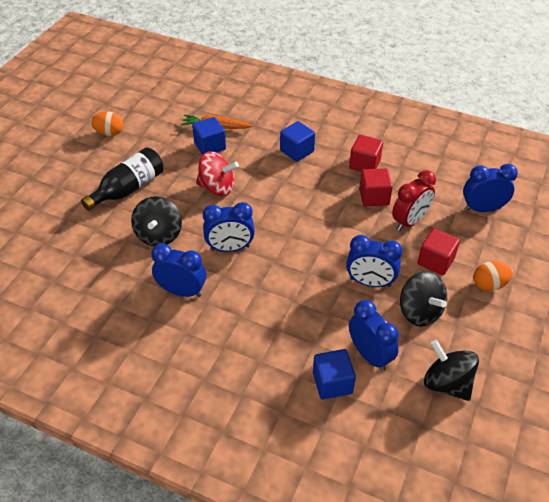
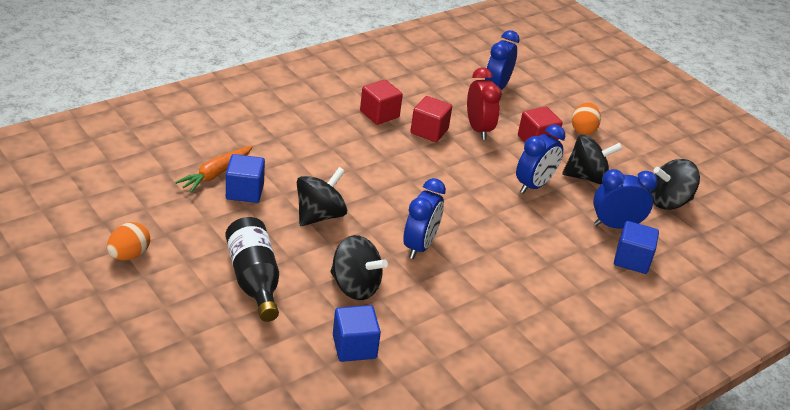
camera: 65 degrees left, 10 degrees down
(182, 291) = (454, 303): blue clock -> none
(217, 187) = (319, 215): red spinning top -> black spinning top
(297, 151) = (317, 141): blue cube -> blue cube (354, 347)

